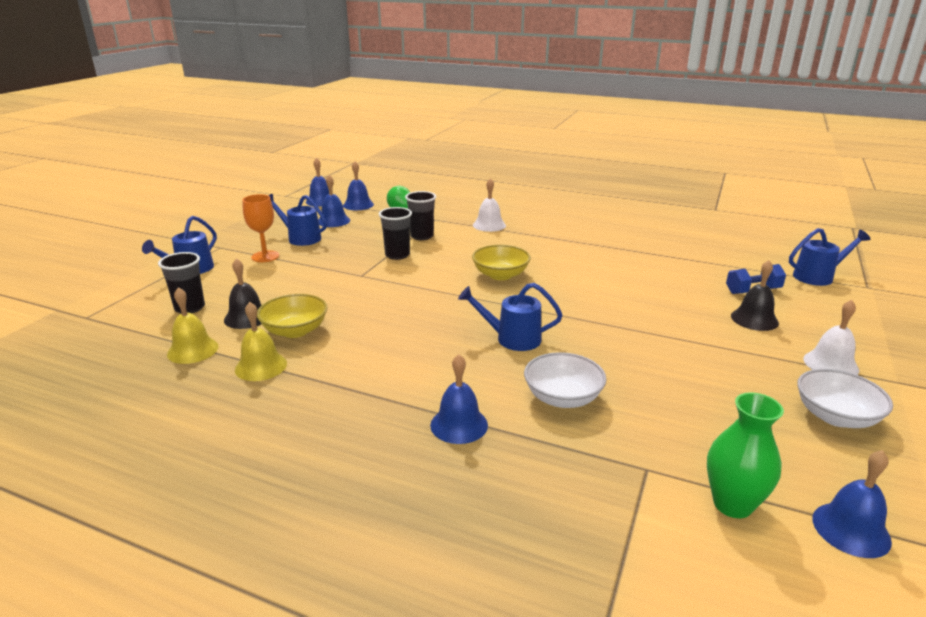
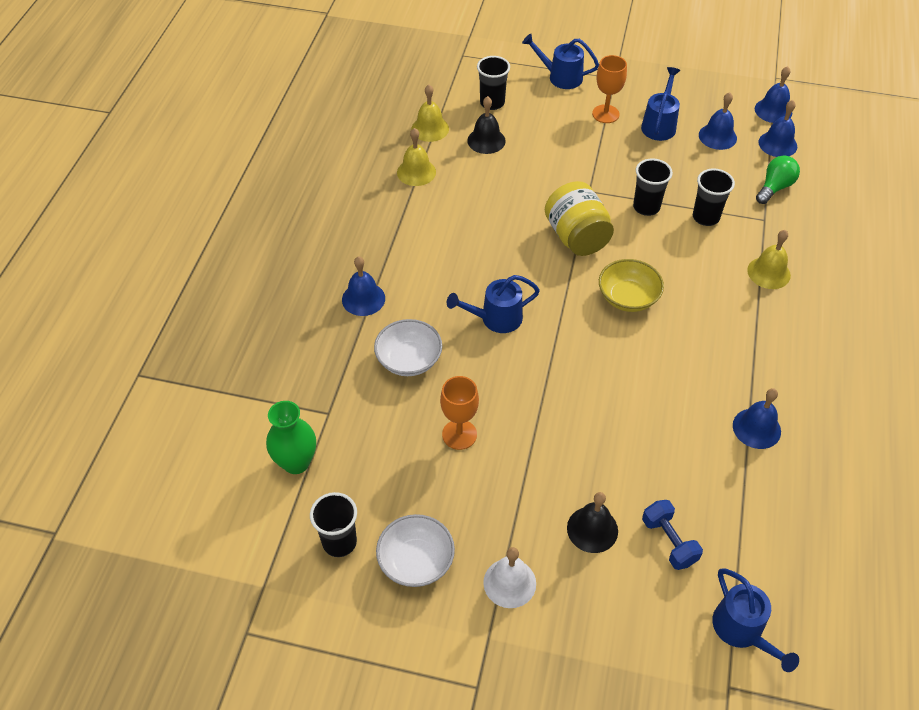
camera: 80 degrees right, 25 degrees up
(295, 330) = (472, 175): yellow bowl -> none
(418, 287) = (576, 237): none -> yellow jar
(489, 225) = (768, 272): white bell -> yellow bell
(511, 339) = (495, 319): blue watering can -> blue watering can turned 105 degrees counterclockwise
(665, 374) = (459, 434): none -> orange goblet
(839, 472) = (339, 542): none -> black cup
(851, 529) = (277, 532): blue bell -> blue bell (756, 428)

